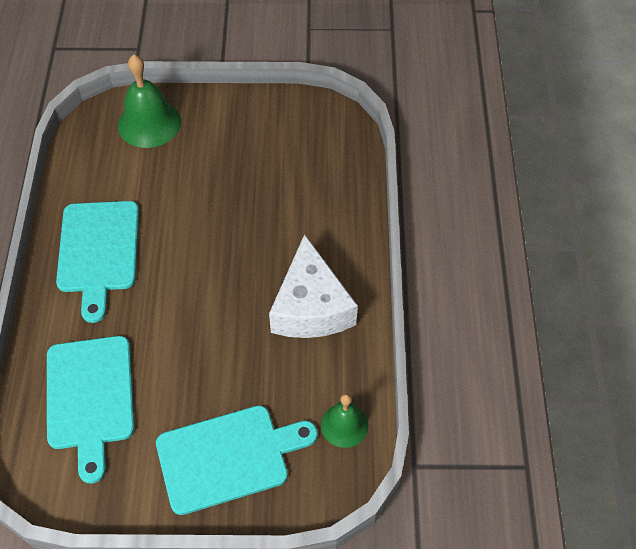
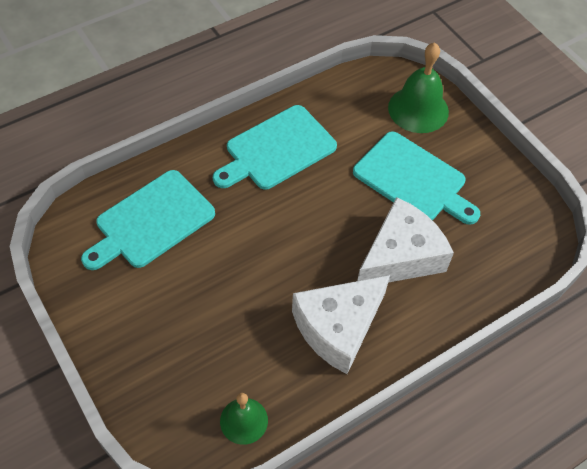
camera: 55 degrees right, 0 degrees up
(228, 457) = (159, 347): turquoise cutting board -> turquoise cutting board (413, 179)
(280, 223) = (401, 256): none -> white cheese

